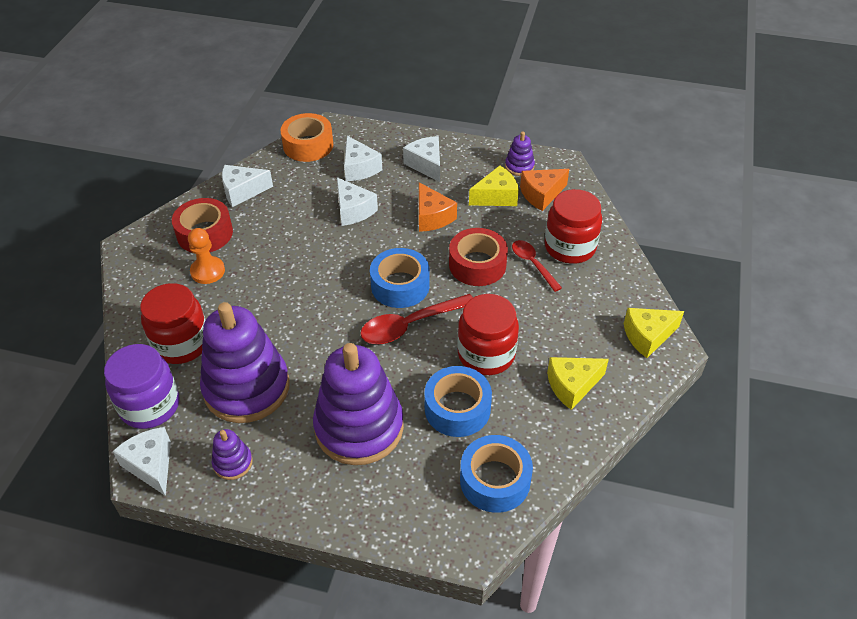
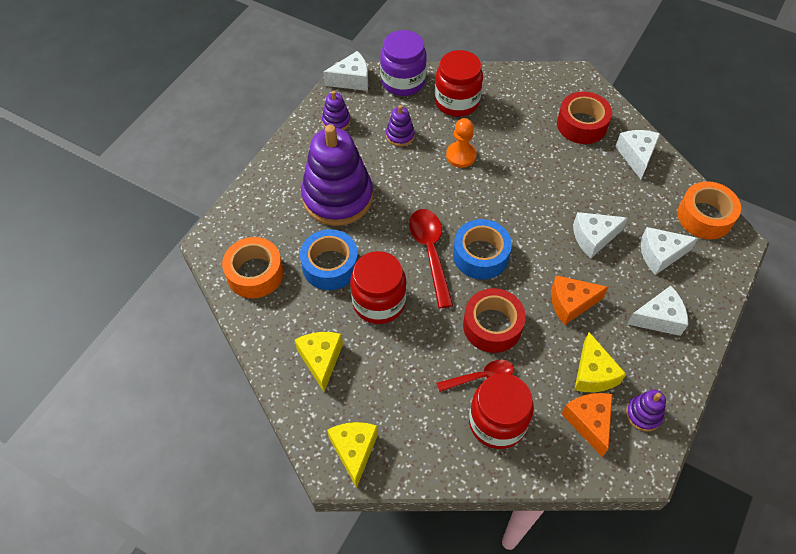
camera: 105 degrees right, 10 degrees up
(208, 271) = (533, 123): orange pawn -> orange pawn (461, 155)
(247, 388) = (400, 135): purple stacking toy -> purple stacking toy, size x0.43
(495, 480) = (255, 273): blue tape -> orange tape

